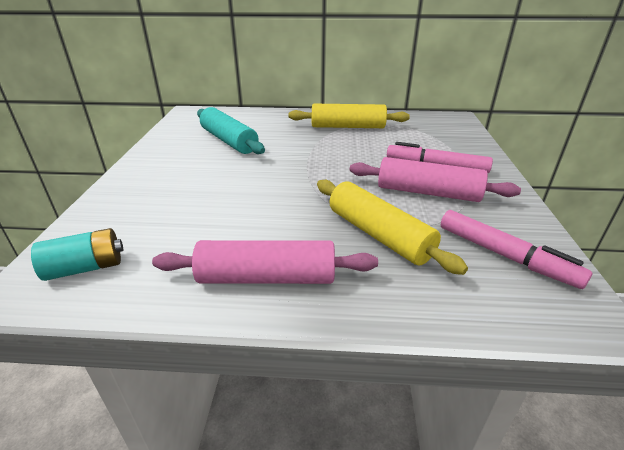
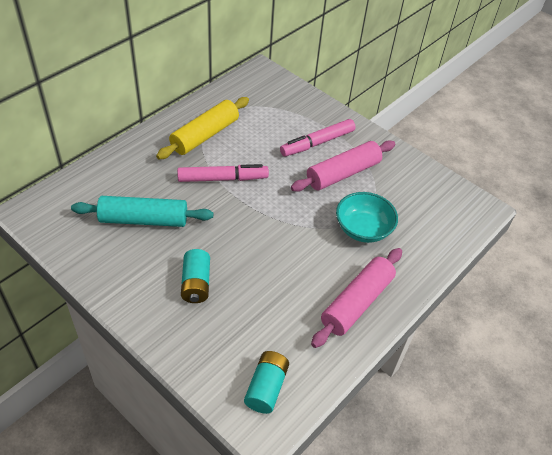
camera: 55 degrees left, 15 degrees up
(187, 182) = (196, 284): none -> turquoise battery
(378, 235) = (363, 229): yellow rolling pin -> turquoise bowl
(505, 256) = (425, 196): pink marker -> pink marker (223, 179)

